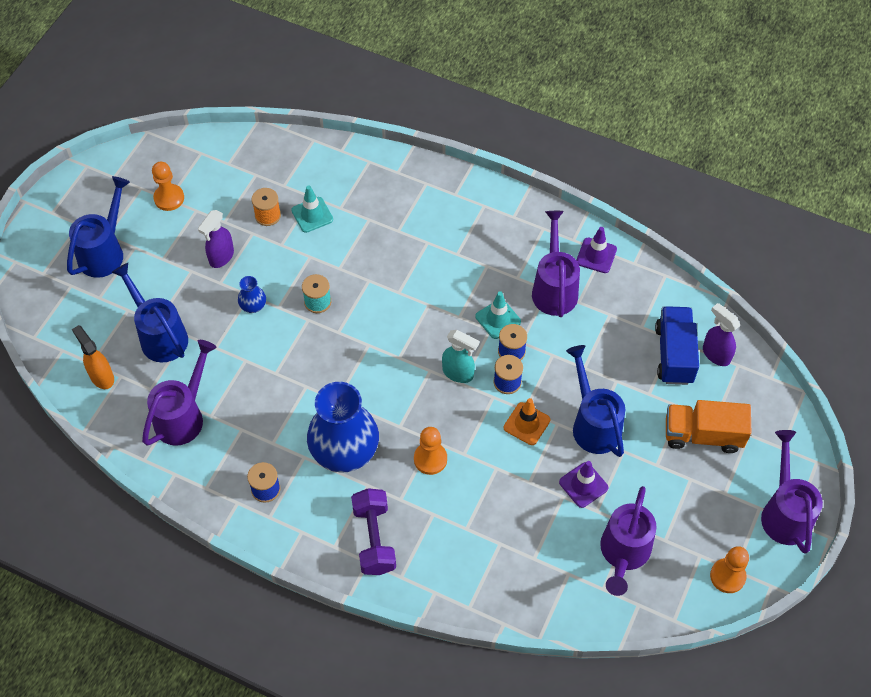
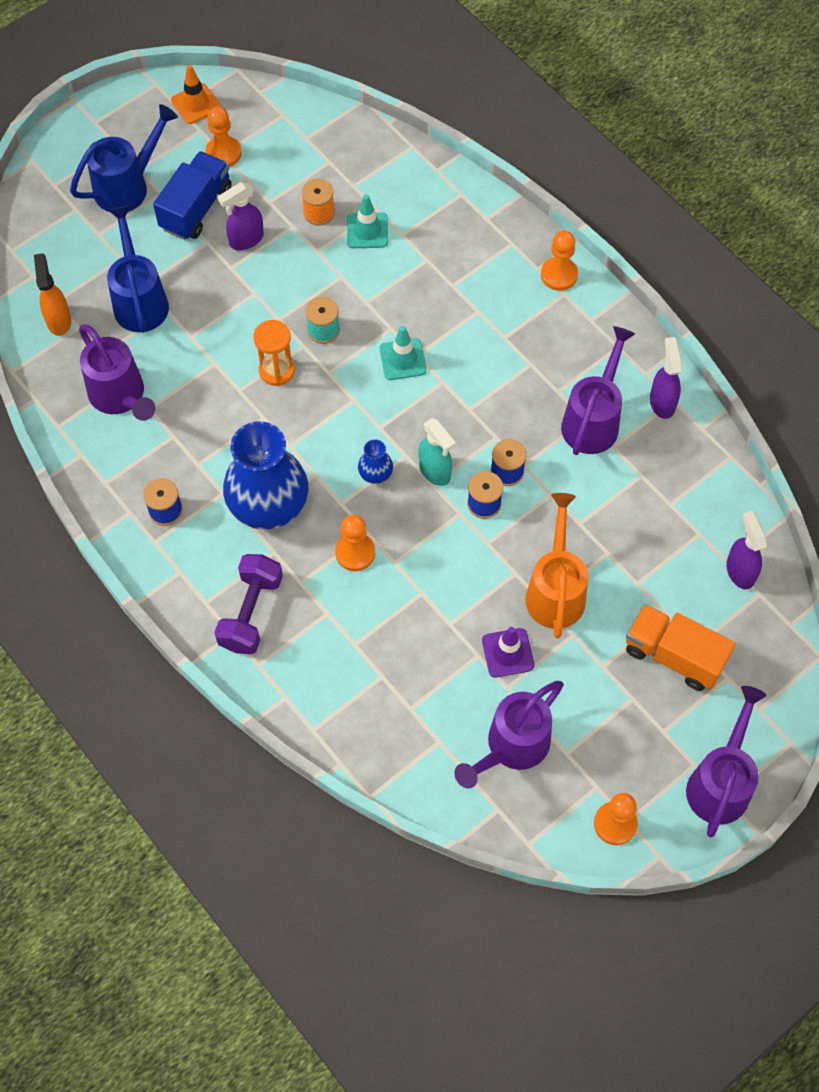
camera: 25 degrees right, 5 degrees up
(183, 416) = (120, 397): purple watering can -> purple watering can turned 90 degrees clockwise
(253, 306) = (252, 307): blue vase -> blue vase (375, 474)
(297, 346) = (276, 370): none -> orange hourglass
(473, 193) = (559, 275): none -> orange pawn
(498, 319) = (511, 429): turquoise traffic cone -> turquoise traffic cone (402, 359)
(526, 424) = (481, 559): orange traffic cone -> orange traffic cone (196, 104)
(593, 424) = (555, 590): blue watering can -> orange watering can
(596, 255) = (662, 402): purple traffic cone -> purple spray bottle
(674, 354) = (691, 551): blue truck -> blue truck (196, 208)

